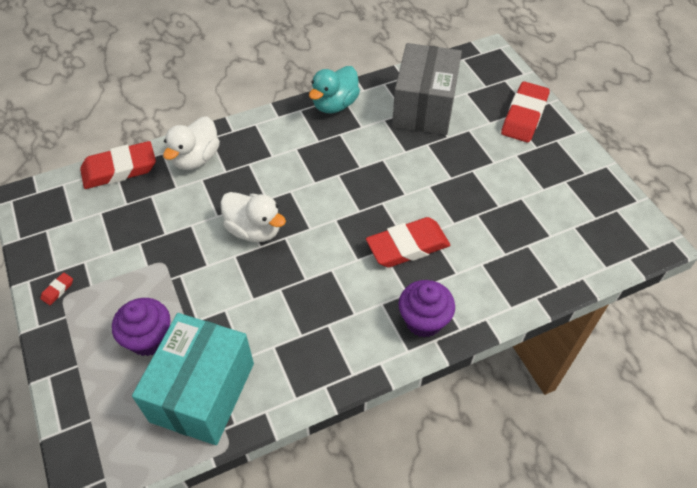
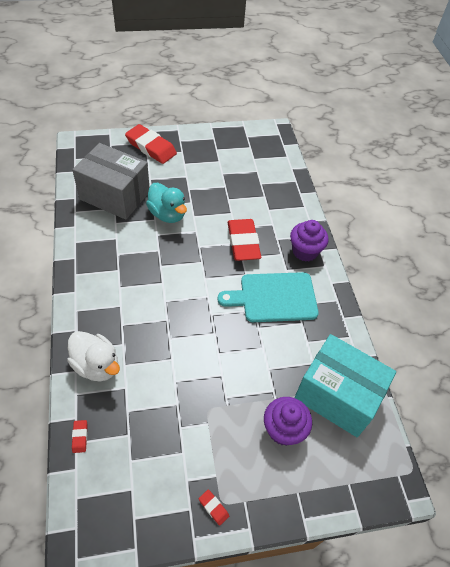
camera: 80 degrees left, 0 degrees up
(119, 169) = (80, 437): red eraser -> red eraser, size x0.40
(254, 230) = (197, 334): white duck -> none
(331, 297) = (274, 297): none -> turquoise cutting board
(335, 104) = (82, 249): turquoise duck -> turquoise duck (167, 214)

